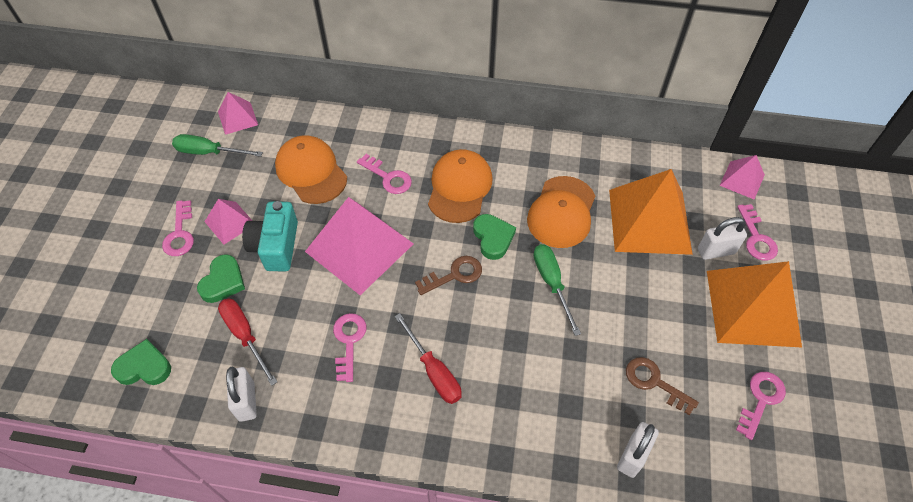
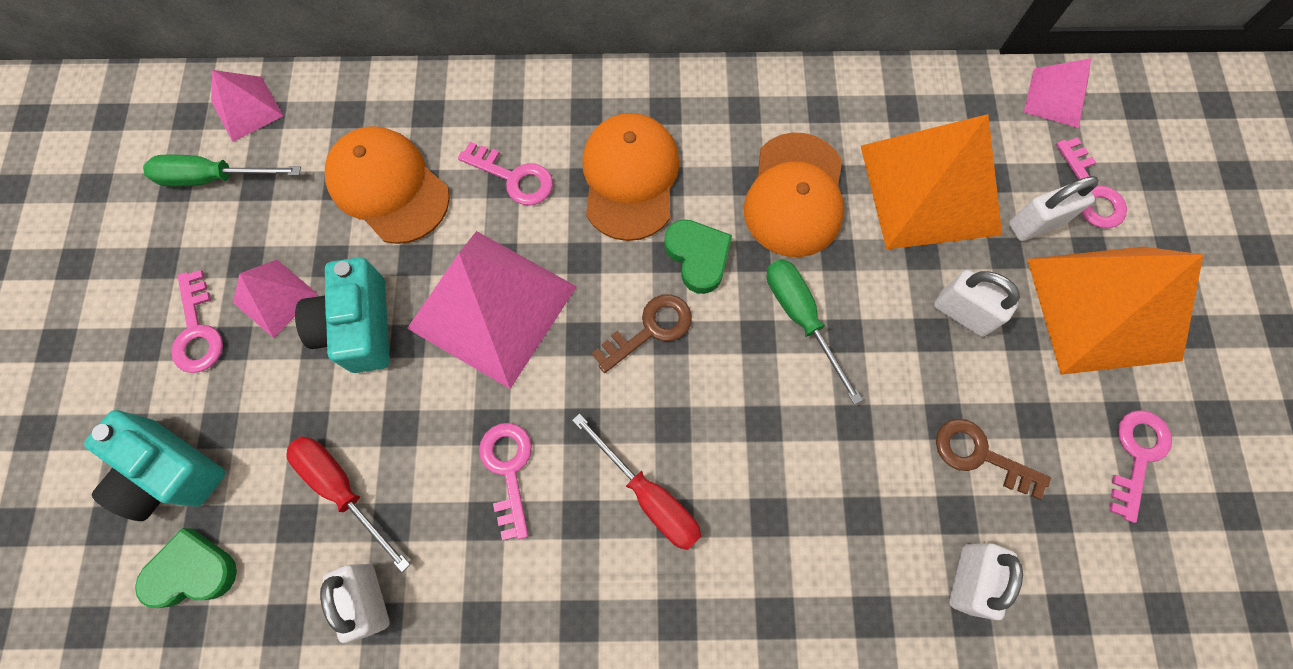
camera: 10 degrees left, 15 degrees up
(145, 309) = (170, 472): none -> turquoise camera
(223, 281) = (287, 402): green heart -> none
(657, 296) = (962, 313): none -> white padlock

